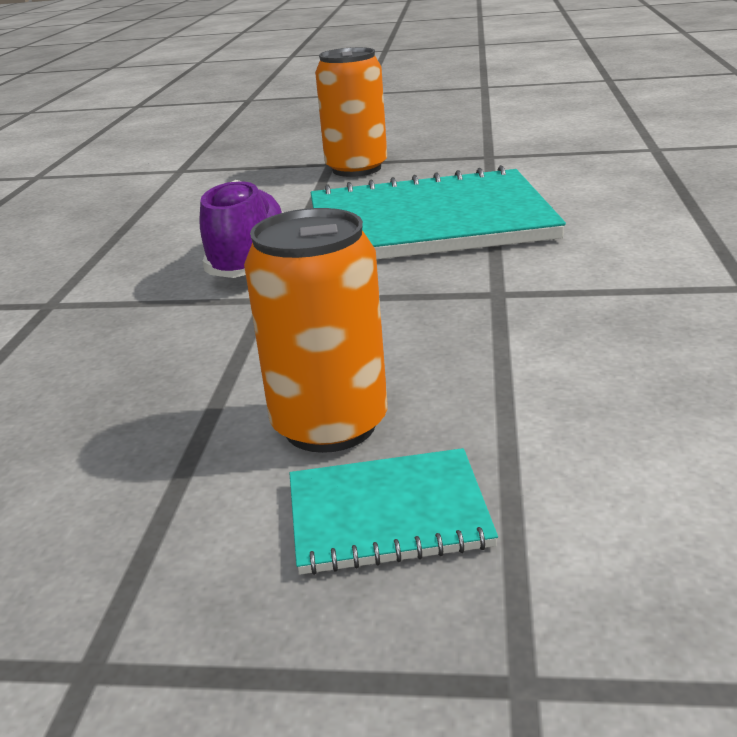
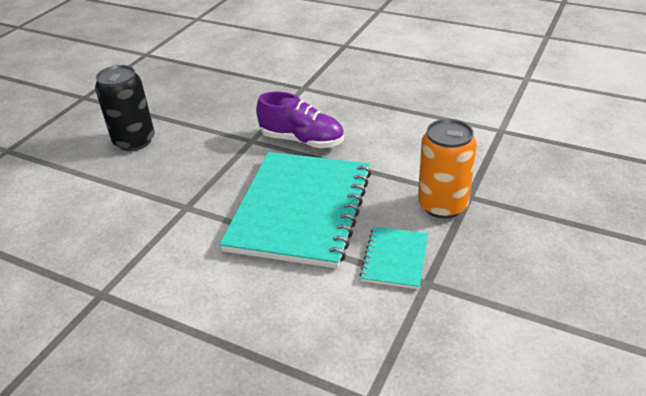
camera: 110 degrees right, 10 degrees up
(330, 425) = (134, 141): orange can -> black can
(388, 514) = (80, 144): turquoise notebook -> turquoise notebook (394, 259)

